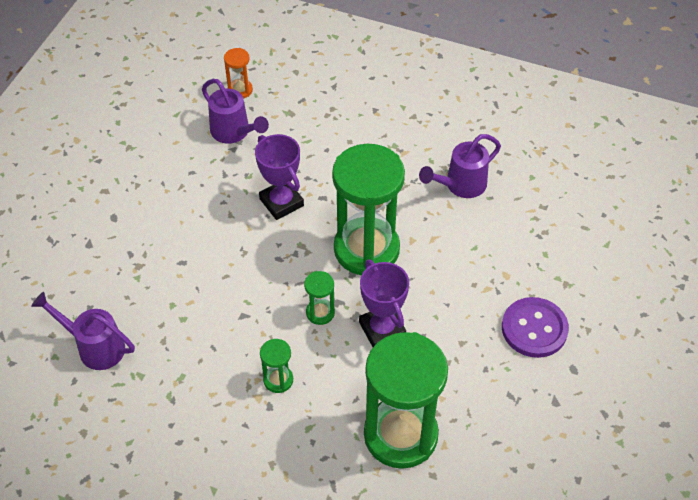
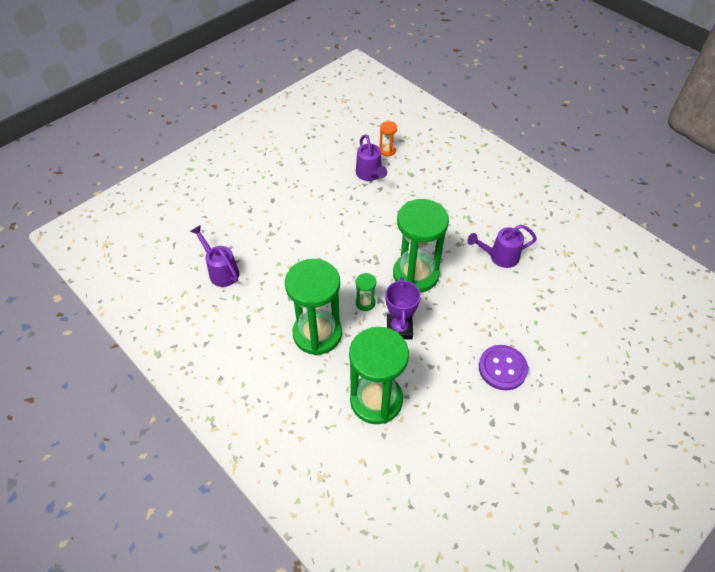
camera: 25 degrees right, 0 degrees up
(278, 380) = (317, 334): green hourglass -> green hourglass, size x2.39
(281, 202) = (377, 226): purple trophy -> none

